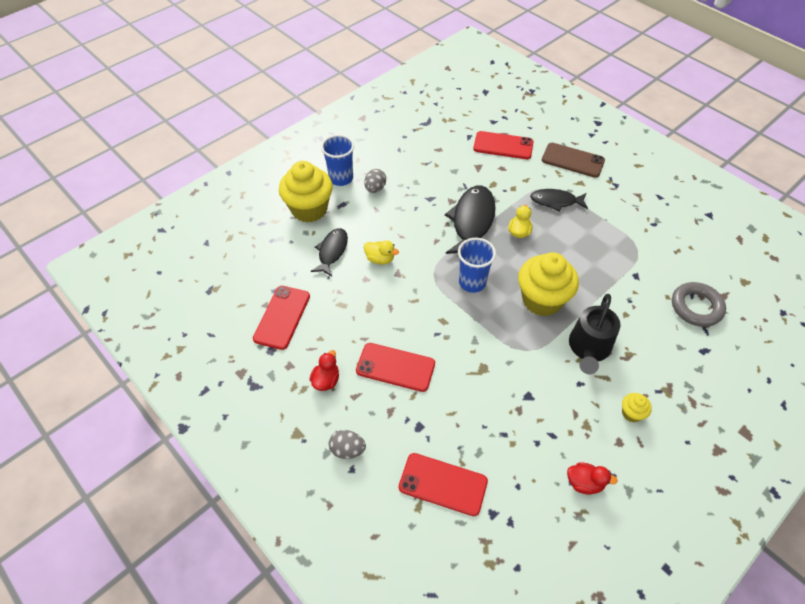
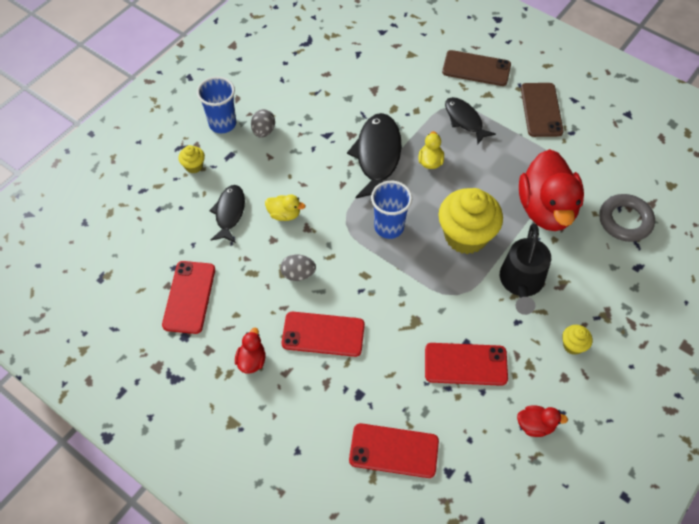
camera: 10 degrees left, 5 degrees up
(309, 209) = (194, 166): yellow cupcake -> yellow cupcake, size x0.44
(347, 450) = (289, 431): grey egg -> grey egg (298, 274)
(503, 145) = (397, 60): red phone -> red phone (465, 364)
(556, 201) = (464, 120): black fish -> black fish turned 60 degrees clockwise
(621, 287) = (546, 209): none -> red duck
(628, 201) = (541, 110): none -> brown phone

